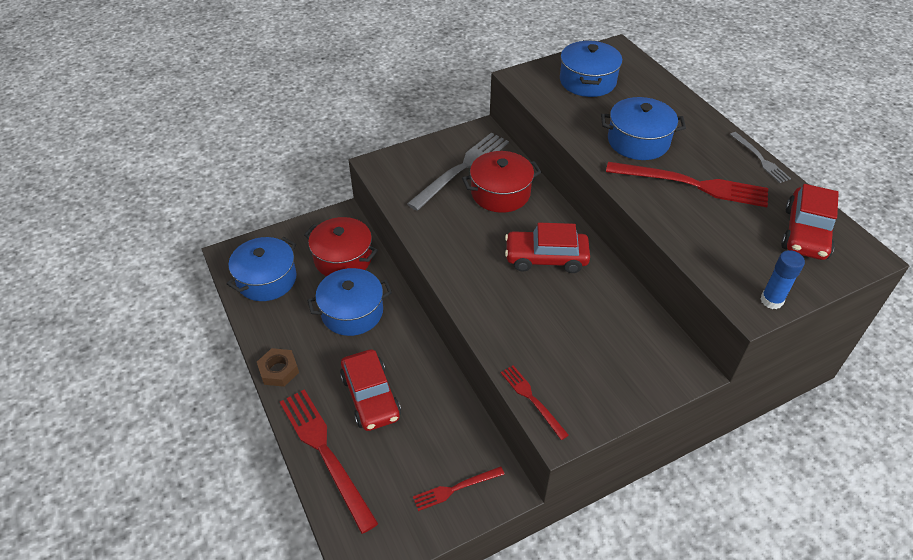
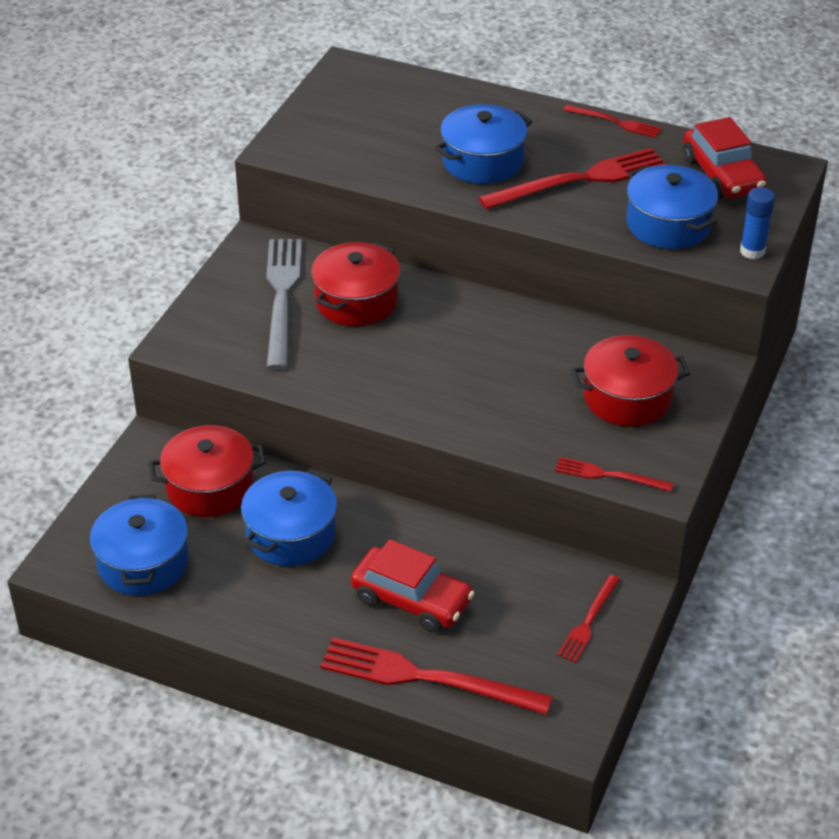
camera: 40 degrees left, 5 degrees down
(279, 370) = (279, 640): brown nut -> none
(546, 258) = (479, 341): red car -> none
(587, 81) = (358, 120): blue pot -> blue pot (668, 224)
(602, 353) = (627, 397): none -> red pot
(759, 159) = (614, 122): grey fork -> red fork

